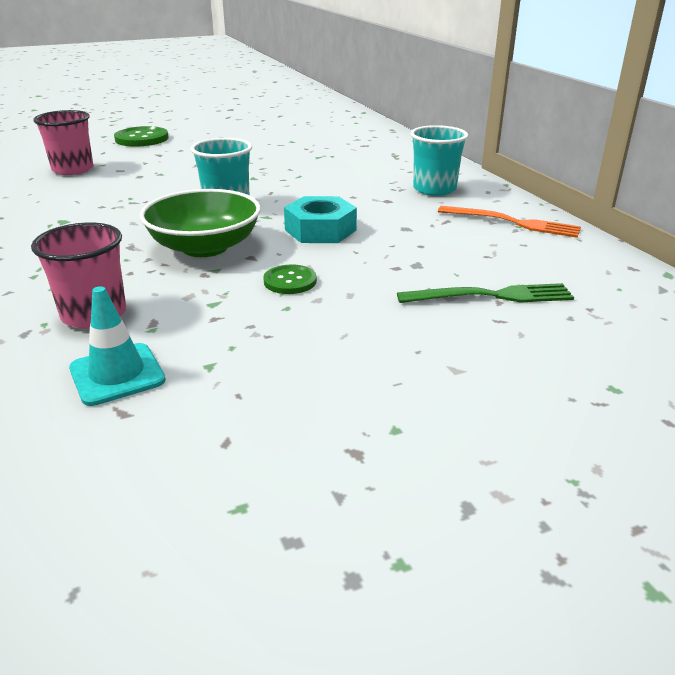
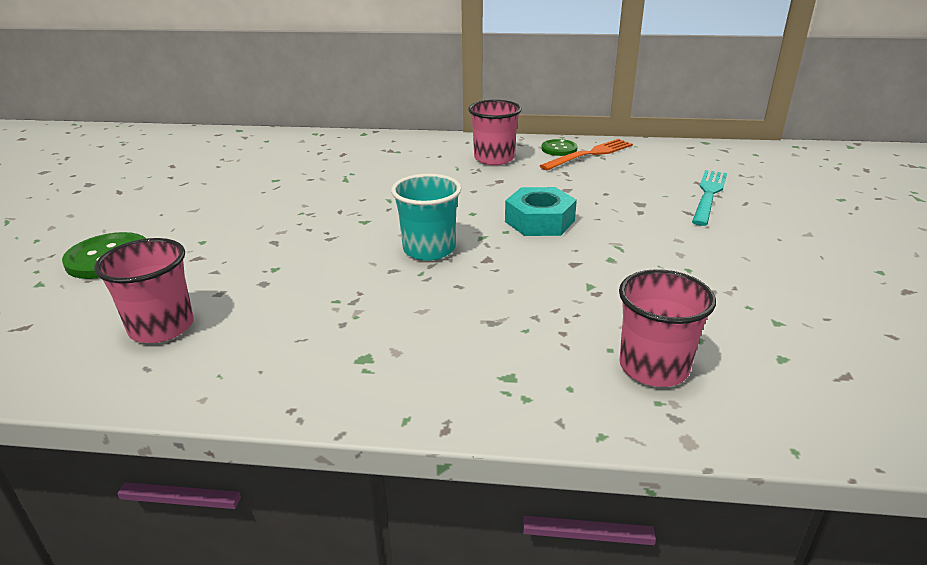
camera: 60 degrees left, 0 degrees up
(117, 374) = (781, 370): turquoise traffic cone -> none
(205, 247) = (532, 281): green bowl -> none
(290, 281) = (639, 257): green button -> green button (559, 149)
(434, 189) = (494, 159): turquoise cup -> pink cup
(492, 296) = (708, 195): green fork -> turquoise fork

